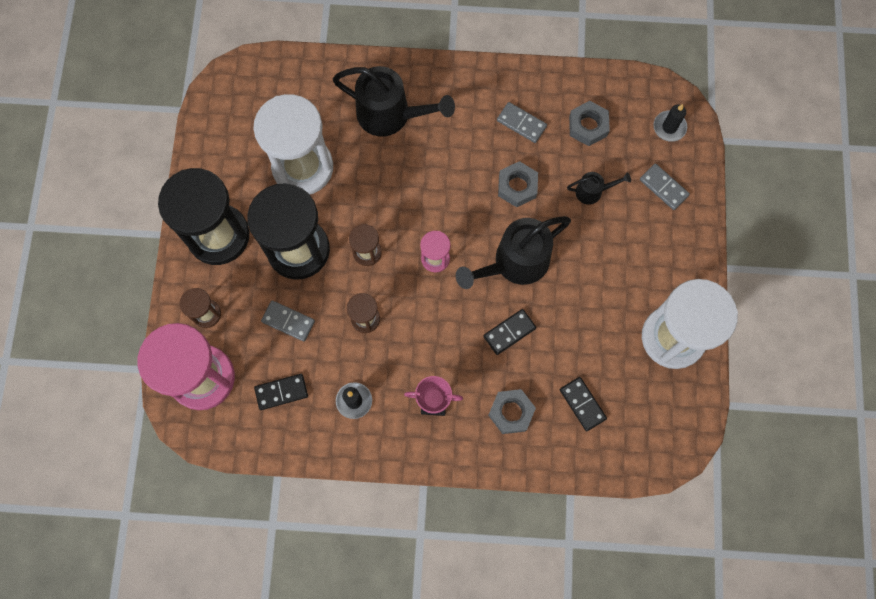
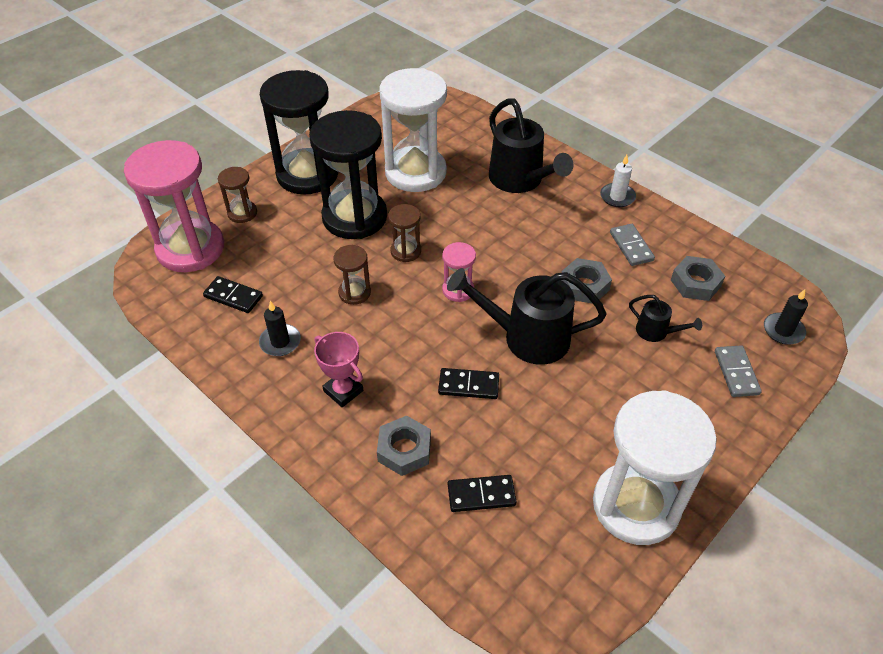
camera: 40 degrees right, 25 degrees down
(288, 321) = (294, 255): grey domino -> none
(475, 78) = (617, 197): none -> white candle
(582, 404) = (481, 495): black domino -> black domino turned 75 degrees clockwise

